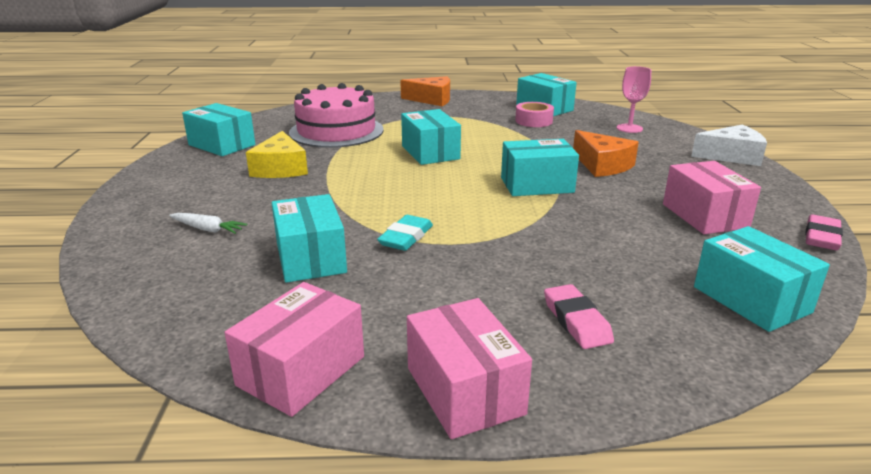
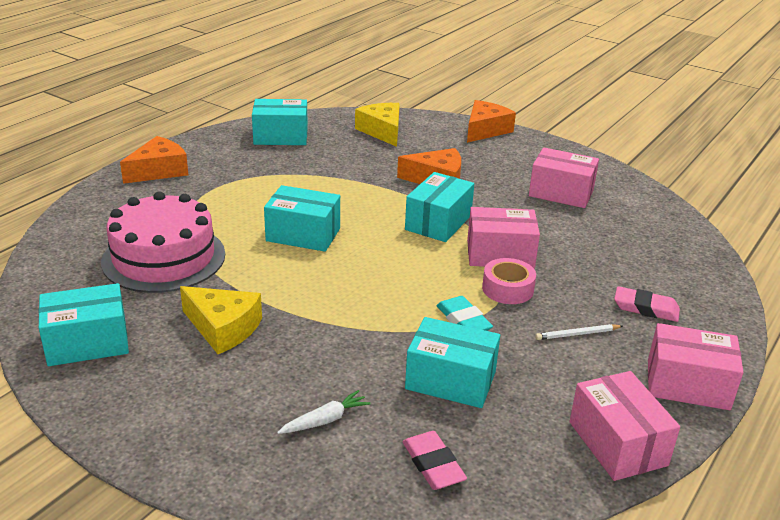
camera: 55 degrees left, 5 degrees up
(464, 295) = (577, 334): none -> white pencil
(533, 121) = (303, 156): pink tape -> pink tape (507, 289)
(536, 221) = (500, 254): none -> pink box
(629, 128) = (382, 131): pink goblet -> yellow cheese
(731, 156) = (485, 130): white cheese -> orange cheese
(751, 299) = (671, 240): turquoise box -> none
(821, 237) = (626, 177): pink eraser -> pink eraser (433, 464)

